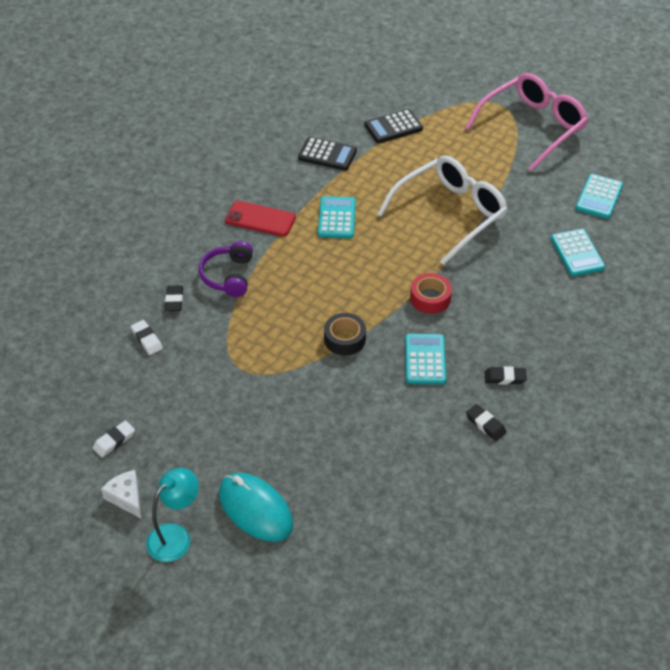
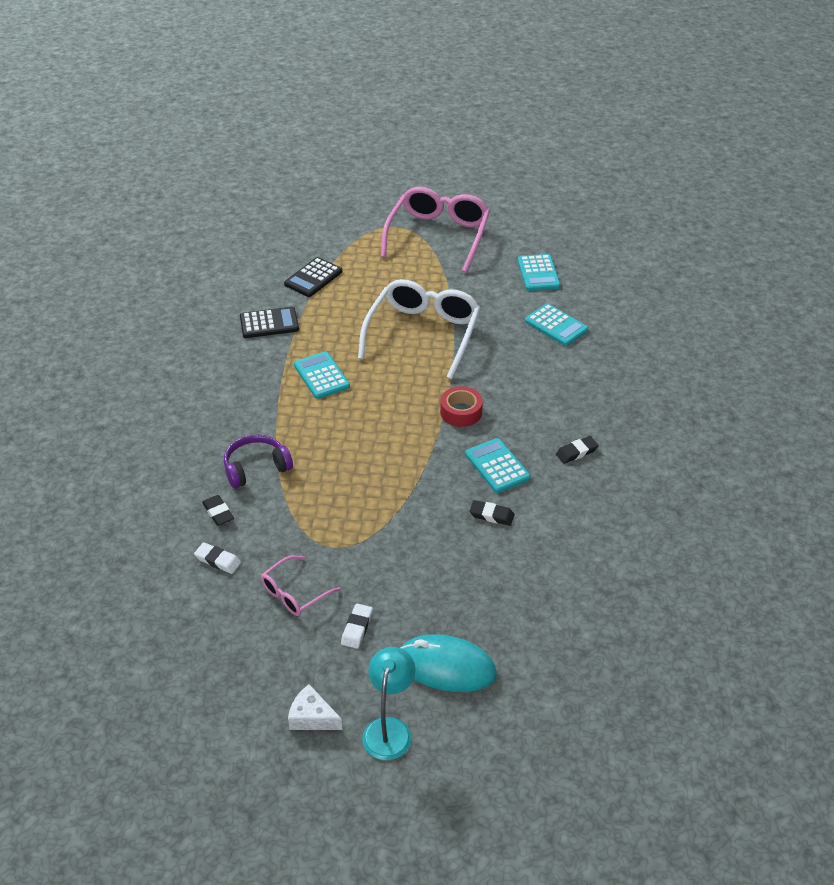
camera: 30 degrees left, 5 degrees down
(114, 441) = (258, 670): white eraser -> white eraser (357, 628)
(184, 392) = (294, 593): none -> pink glasses
(228, 276) = (256, 468): purple headphones -> purple headphones turned 90 degrees clockwise
(260, 219) = (248, 404): red phone -> none
(344, 339) = (411, 479): black tape -> none
(485, 424) = (591, 498): black eraser -> black eraser (491, 515)

